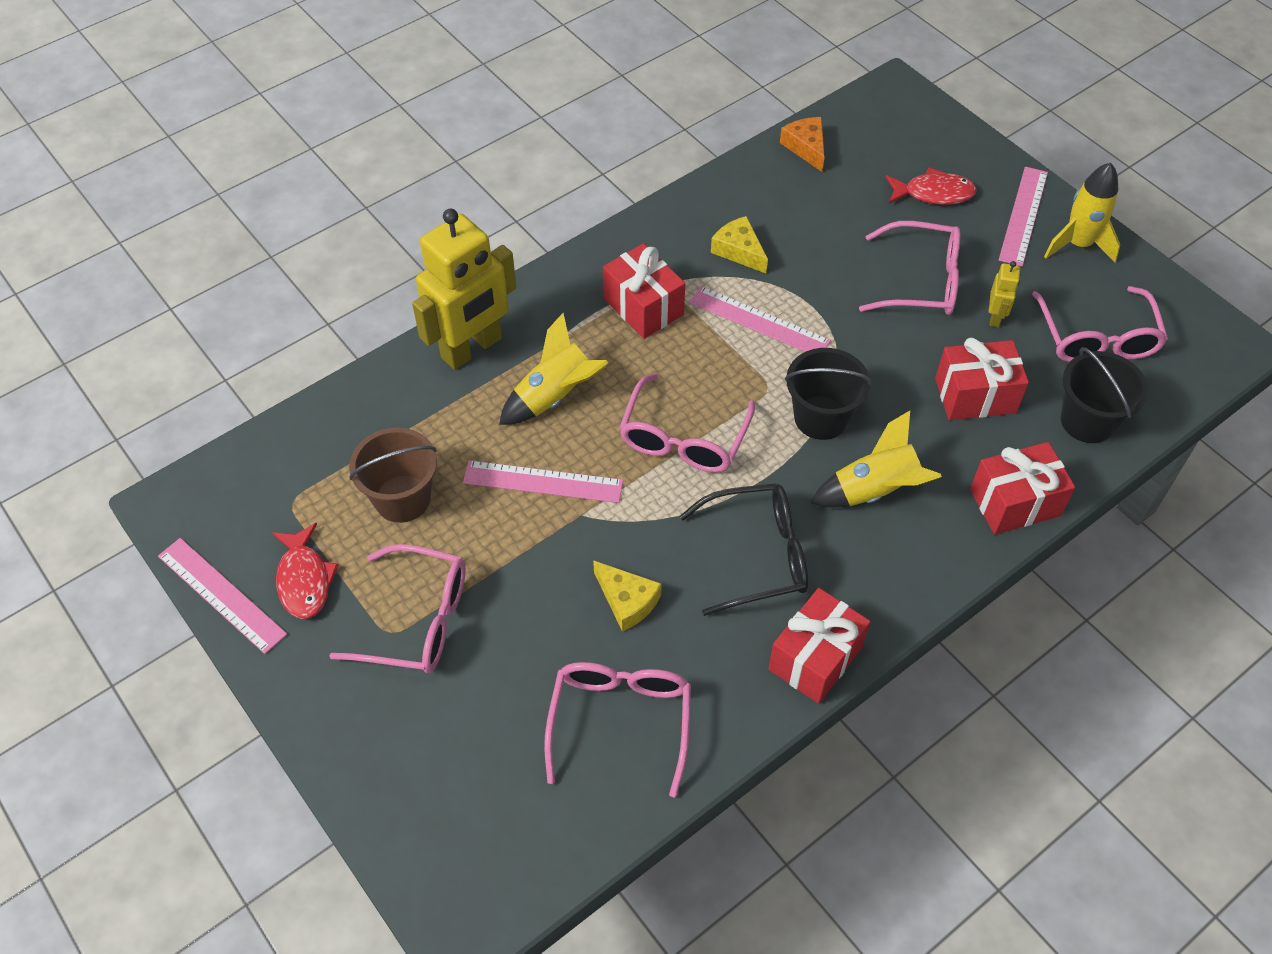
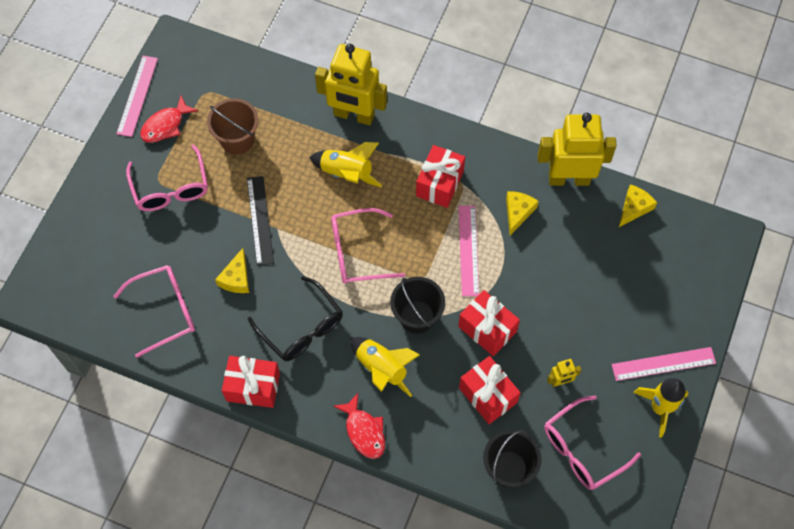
camera: 60 degrees right, 10 degrees up
(543, 482) = (286, 199): pink ruler -> none
(554, 529) = (260, 220): none -> black ruler
(726, 184) = (569, 178): none -> yellow robot
(806, 147) = (634, 208): orange cheese -> yellow cheese
(921, 281) = (562, 326): pink glasses -> none
(933, 193) = (645, 301): red fish -> red fish (364, 431)
(1014, 502) = (419, 449): red gift -> red gift (487, 329)

